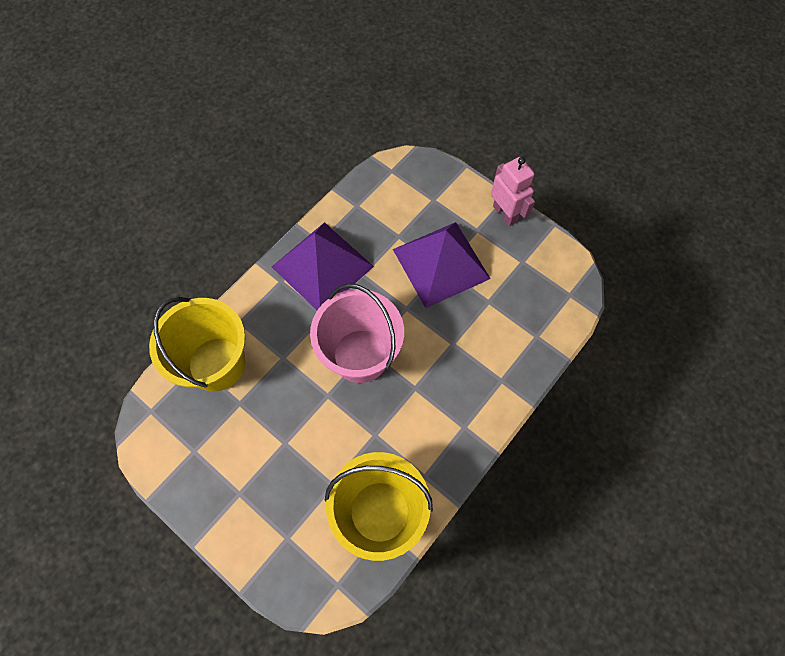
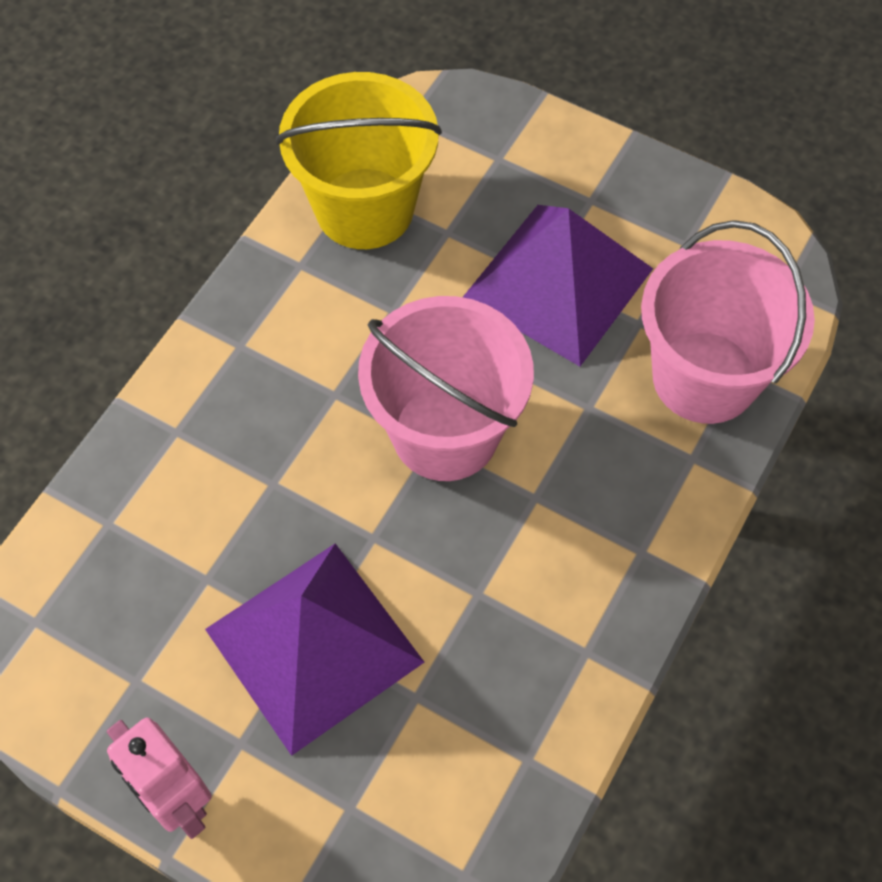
camera: 170 degrees right, 5 degrees down
(216, 364) = (704, 377): yellow bucket -> pink bucket
(322, 266) = (565, 596): purple pyramid -> purple pyramid (558, 282)

